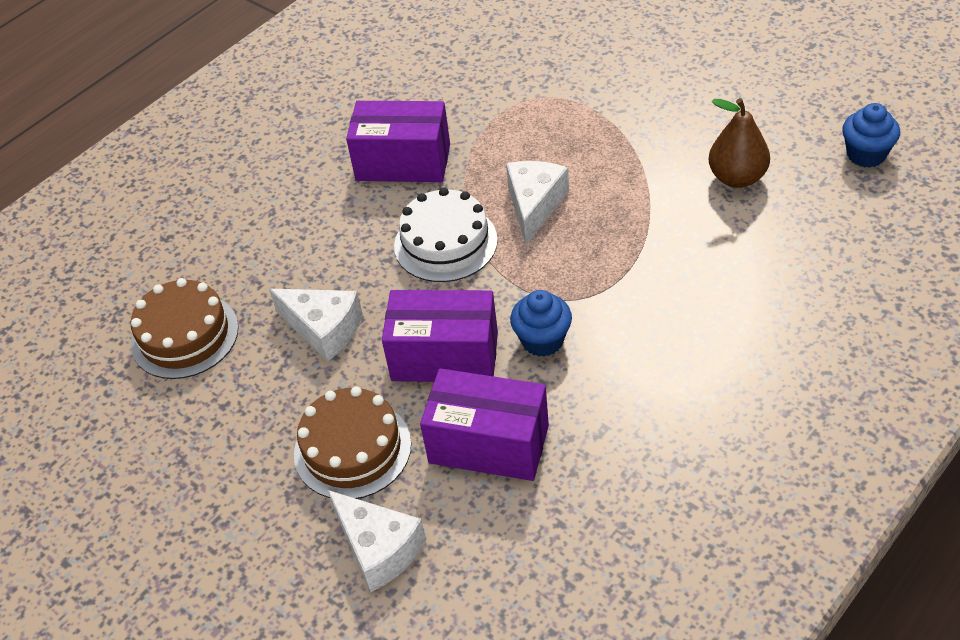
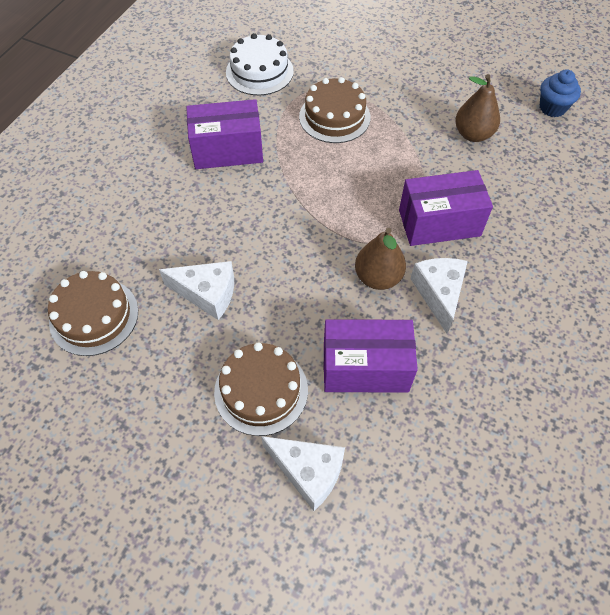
camera: 20 degrees left, 10 degrees up
(445, 243) = (280, 210): white cake -> white cake (259, 72)
(445, 356) = (309, 302): purple box -> purple box (439, 223)
(534, 205) = (337, 172): white cheese -> white cheese (439, 294)
(542, 340) = (378, 277): blue cupcake -> brown pear
(555, 135) = (334, 117): none -> brown cake

